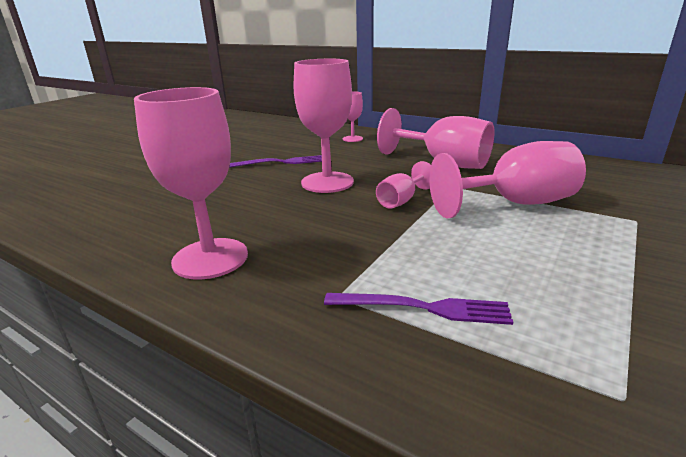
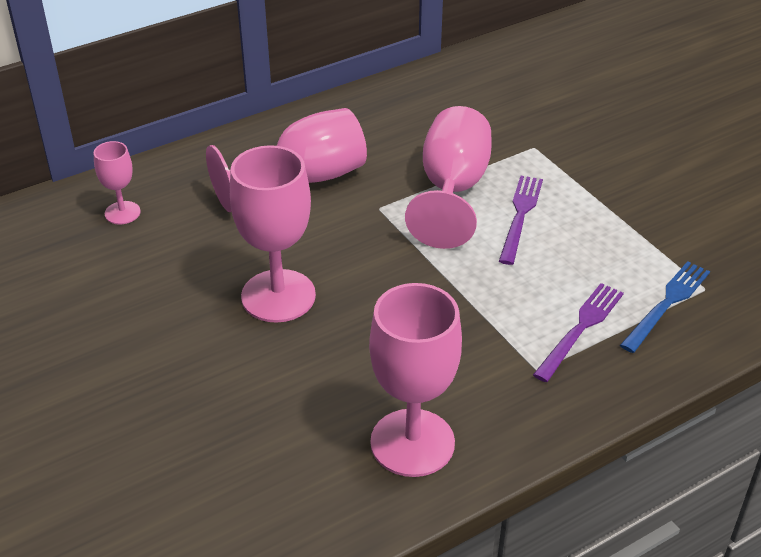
camera: 65 degrees left, 15 degrees up
(280, 162) = (155, 317): purple fork -> purple fork (520, 216)
(401, 201) = (384, 259): pink goblet -> none
(542, 366) = (667, 304): none -> blue fork

